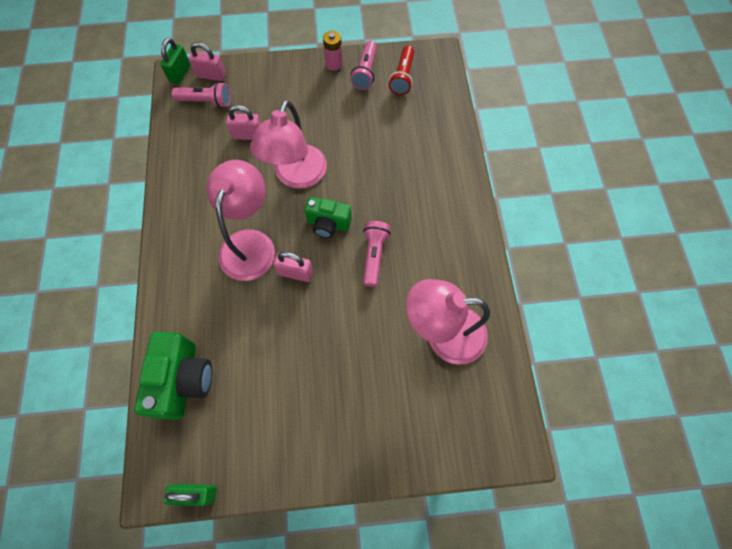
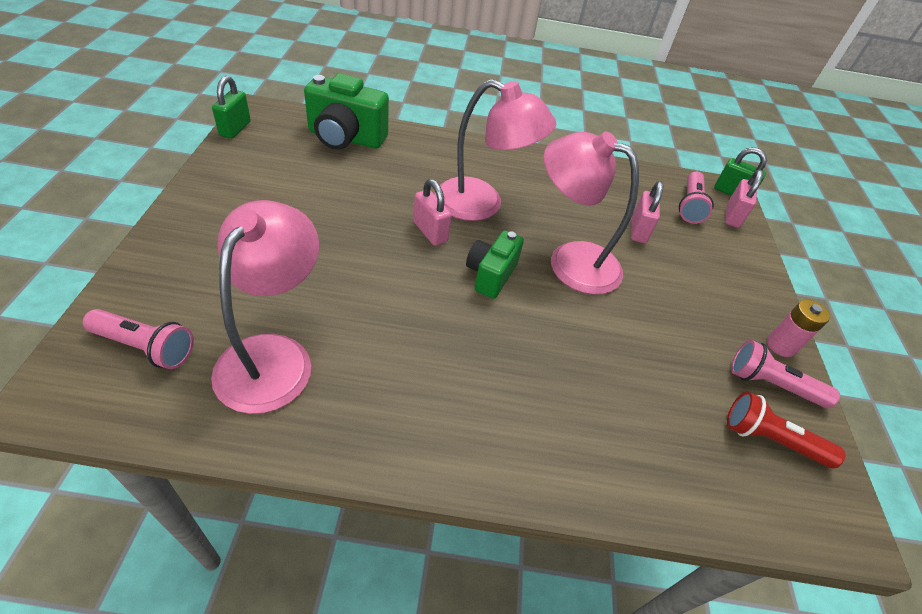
camera: 95 degrees right, 20 degrees down
(295, 273) = (430, 232): pink padlock -> pink padlock turned 60 degrees counterclockwise
(374, 255) = (428, 310): pink flashlight -> pink flashlight (146, 347)

